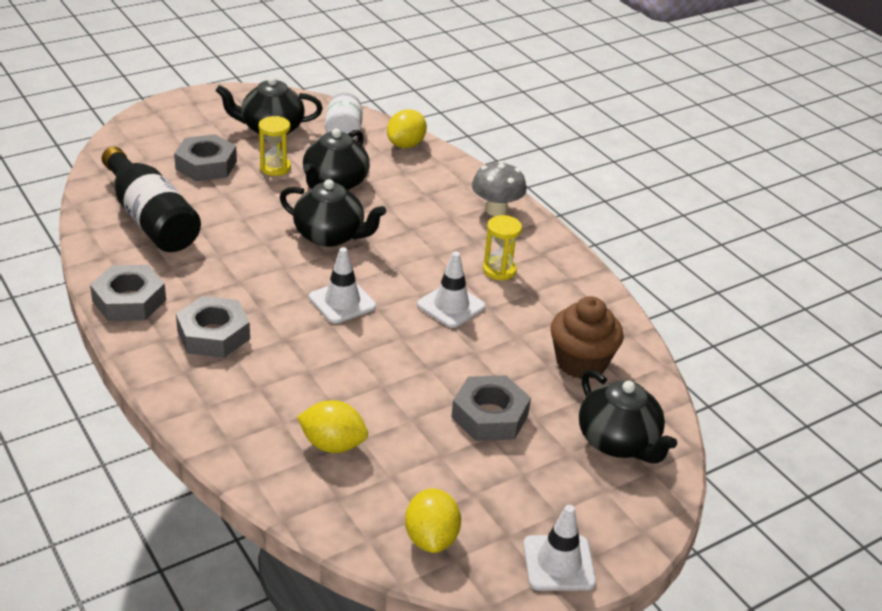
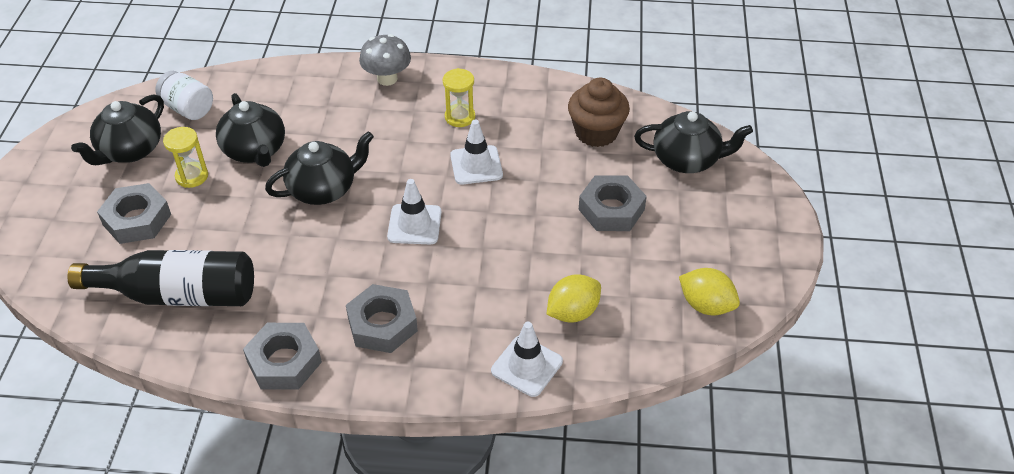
camera: 50 degrees left, 10 degrees up
(406, 145) = (248, 81): yellow lemon -> none
(558, 563) = (772, 252): white traffic cone -> white traffic cone (526, 366)

